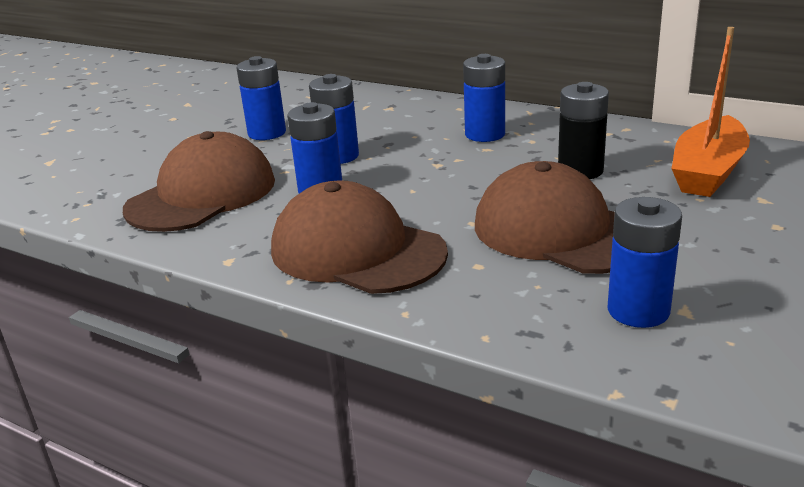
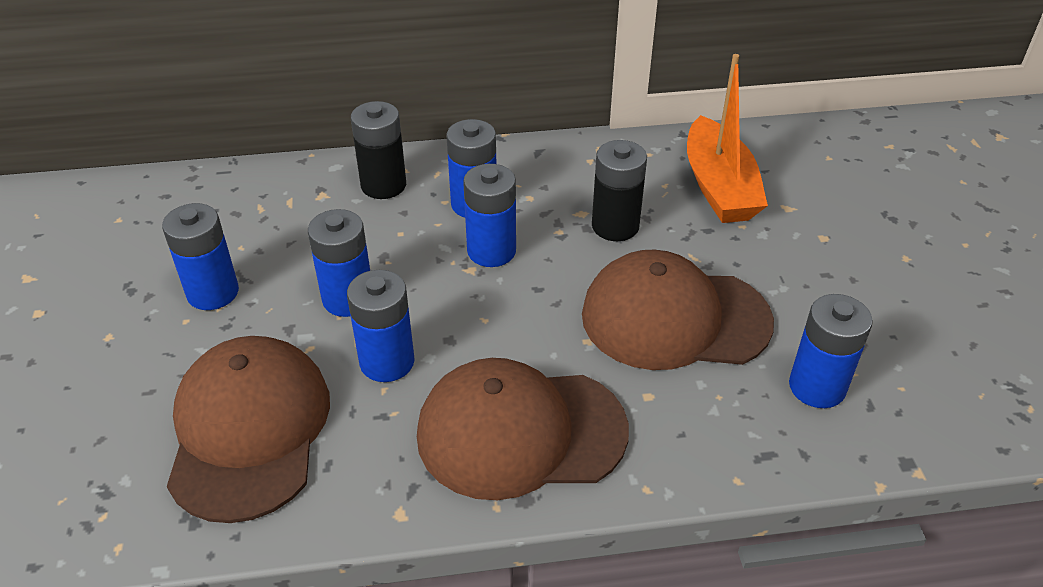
camera: 40 degrees left, 15 degrees up
(435, 112) = (383, 185): none -> black battery
(465, 159) = (491, 251): none -> blue battery

